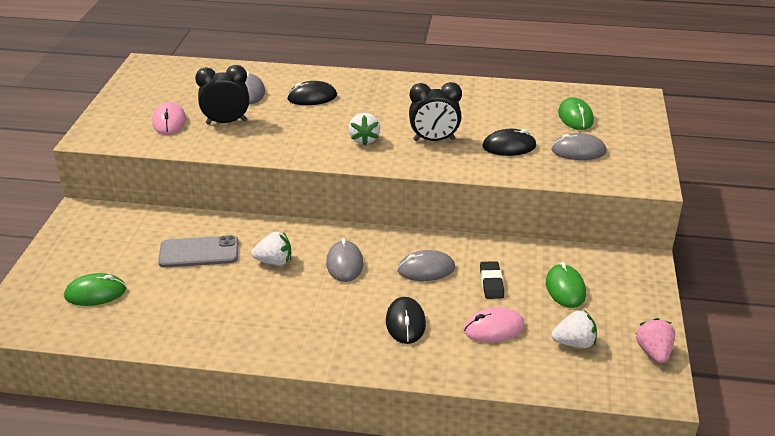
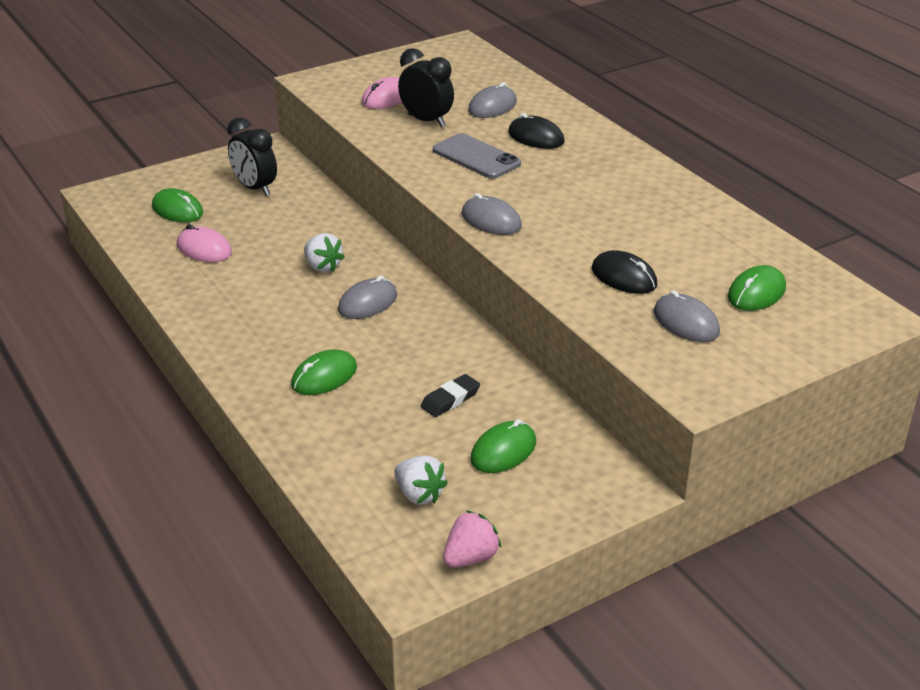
camera: 50 degrees right, 0 degrees up
(199, 252) = (287, 225): grey phone -> grey phone (476, 157)
(364, 139) = (505, 195): white strawberry -> none
(405, 323) = (324, 377): black mouse -> green mouse
(426, 269) = (420, 351): grey mouse -> grey mouse (491, 220)
(434, 140) = (565, 230): black clock -> black clock (255, 188)
(494, 328) = (380, 432): pink mouse -> pink mouse (204, 249)

